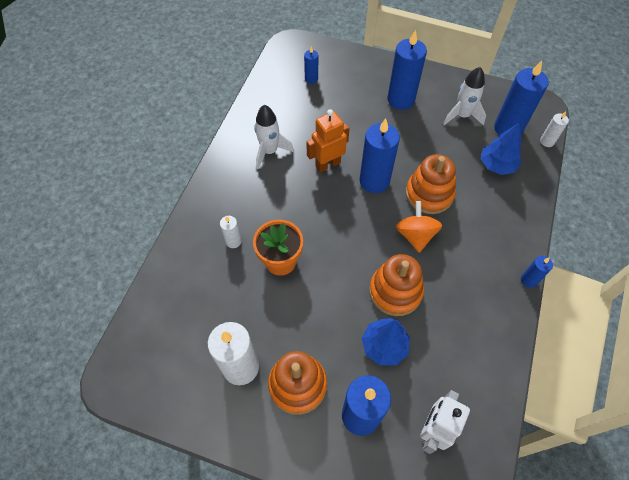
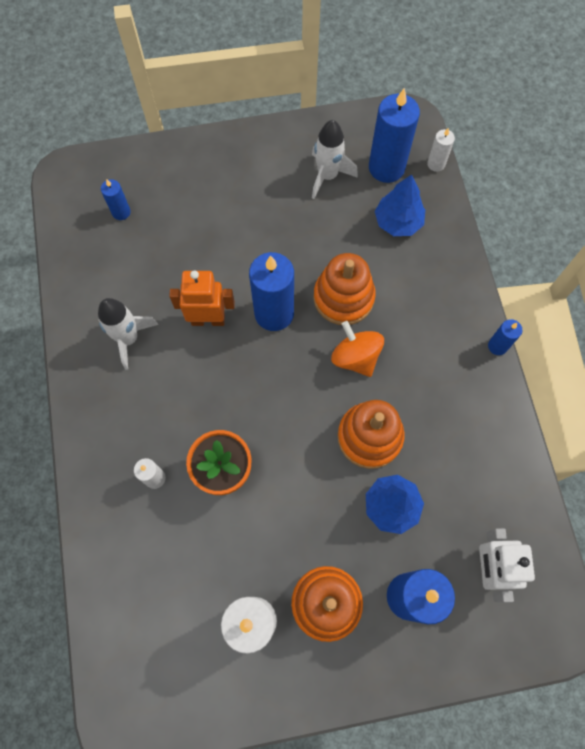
camera: 30 degrees left, 10 degrees up
(327, 164) = (208, 320): orange robot -> orange robot turned 60 degrees clockwise
(401, 99) = (246, 188): blue candle -> none

